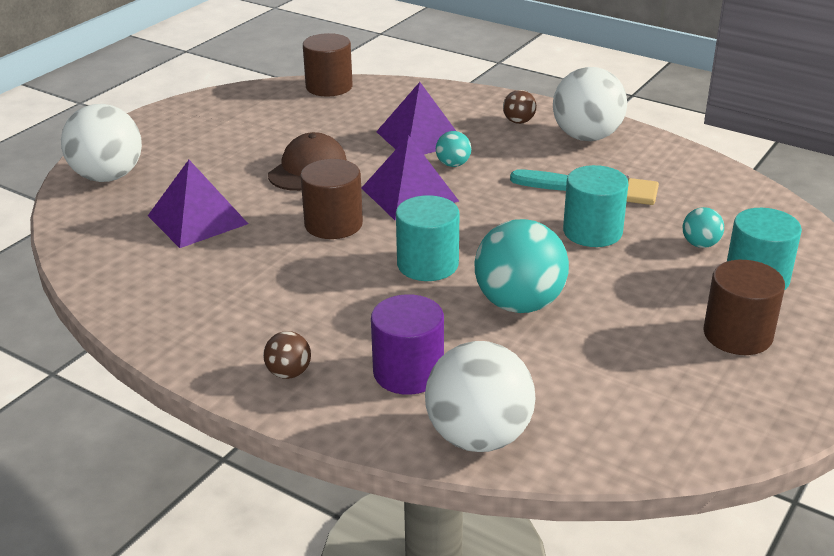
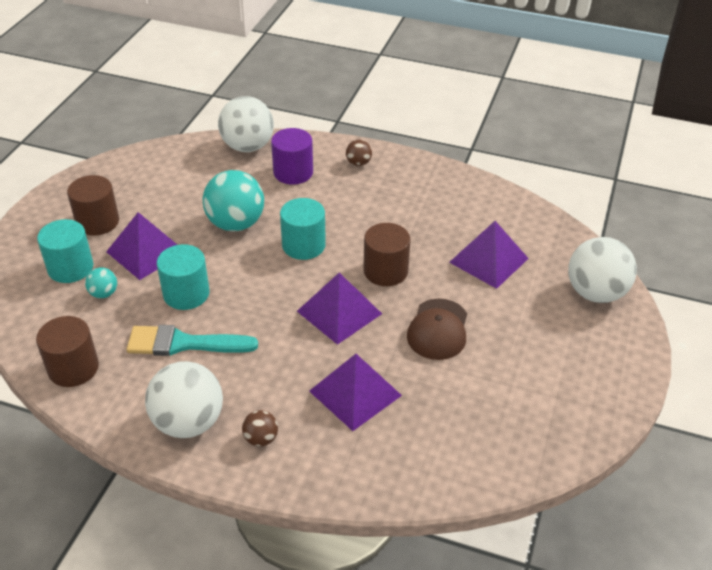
camera: 165 degrees right, 10 degrees up
(329, 87) = (490, 473): brown cylinder -> brown cylinder (73, 368)
(453, 164) = (312, 356): turquoise ball -> none
(652, 284) = (146, 252): none -> purple pyramid

